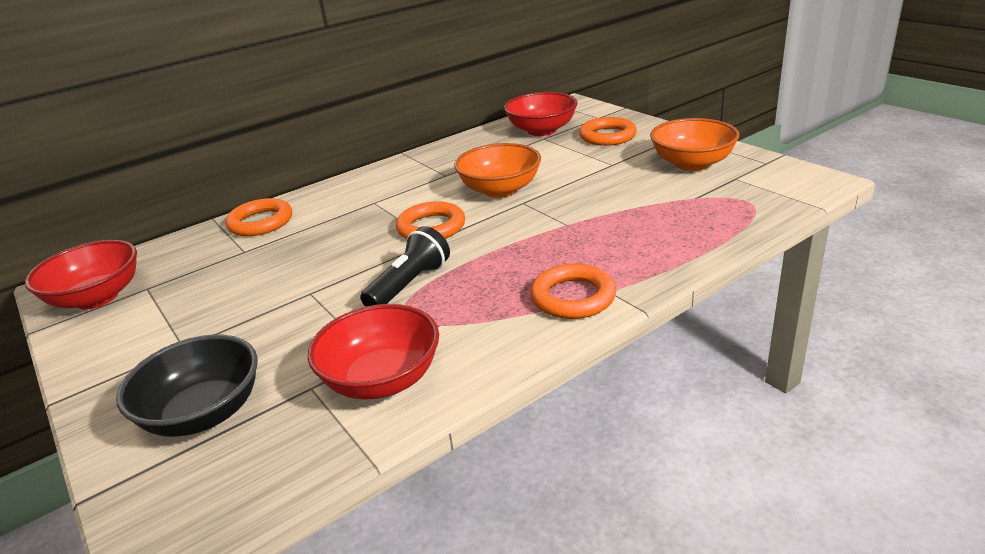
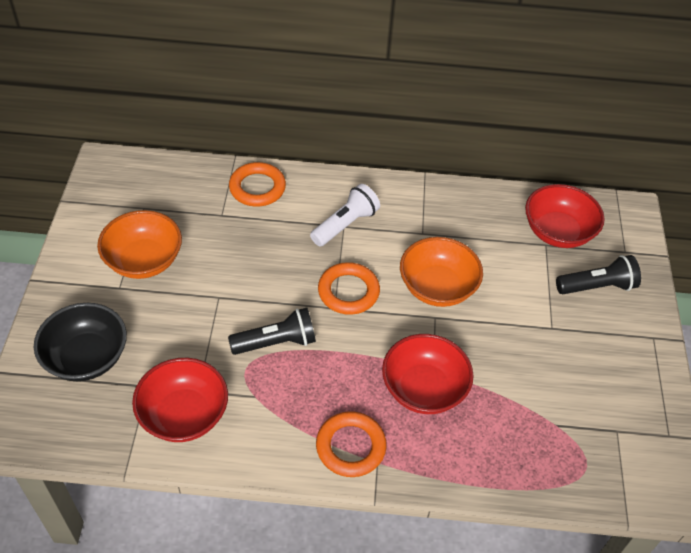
camera: 35 degrees right, 20 degrees up
(97, 297) = (113, 194): red bowl -> red bowl (424, 389)
(374, 201) = (345, 225): none -> white flashlight
(607, 136) = (597, 286): orange ring -> black flashlight
(692, 164) = (611, 383): orange bowl -> orange bowl (144, 260)

